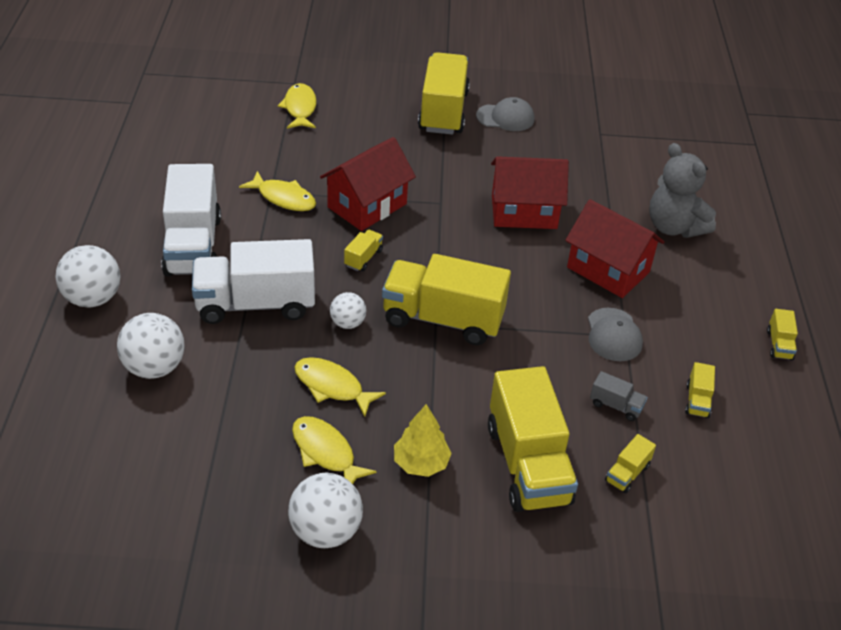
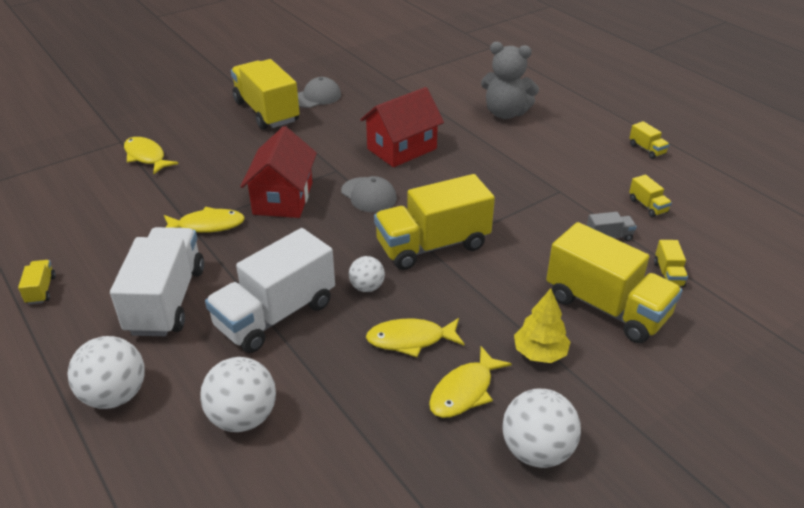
camera: 35 degrees left, 5 degrees down
(193, 246) = (166, 300): white truck -> white truck turned 135 degrees counterclockwise
(325, 452) = (464, 391): yellow fish -> yellow fish turned 60 degrees counterclockwise
(363, 258) = (324, 235): yellow truck -> yellow truck (41, 290)
(608, 270) = (499, 157): red house -> none
(613, 335) = (552, 194): grey cap -> grey cap (368, 195)

